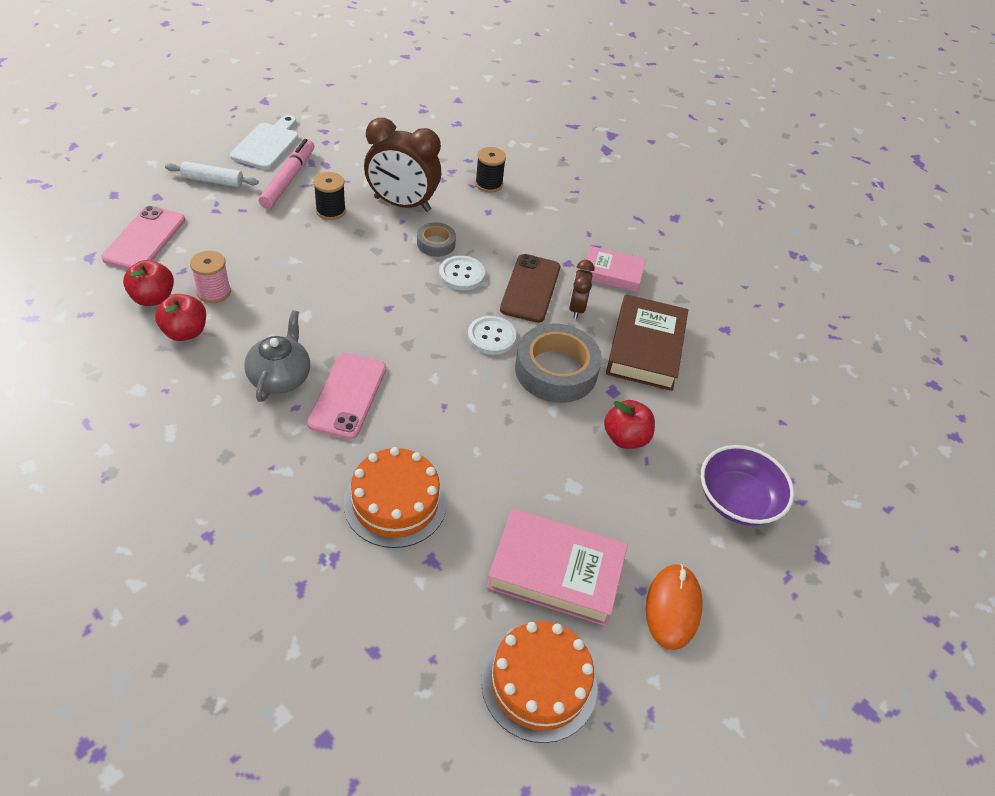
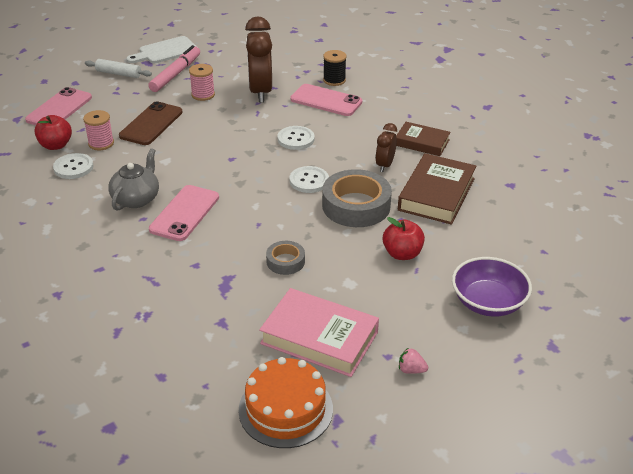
camera: 15 degrees right, 10 degrees down
(185, 332) = (73, 167): red apple -> white button
(267, 144) = (165, 51): white cutting board -> white cutting board turned 150 degrees counterclockwise
(330, 211) = (203, 95): black spool -> pink spool
(395, 503) = (203, 284): orange cake -> none
(402, 204) = (260, 92): brown clock -> brown clock turned 60 degrees clockwise
(436, 243) = (280, 118): grey tape -> grey tape (285, 261)
(485, 215) = (326, 101): none -> pink phone
(530, 288) = (350, 150): brown phone -> brown phone (151, 124)
(612, 273) = (422, 142): pink book -> brown book
(673, 607) = (411, 370): orange mouse -> pink strawberry

